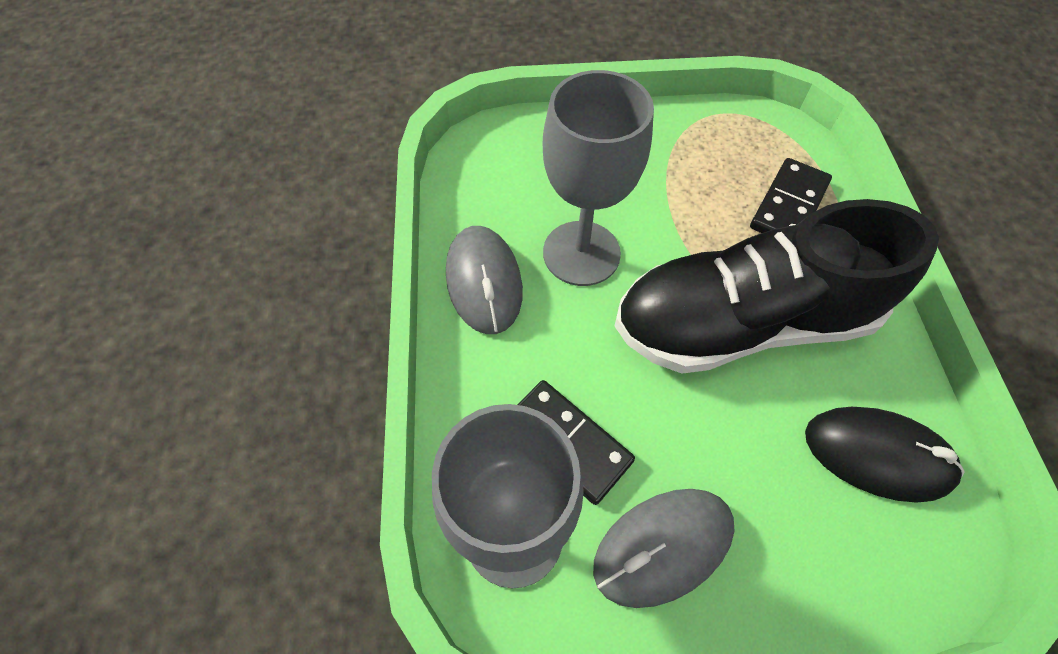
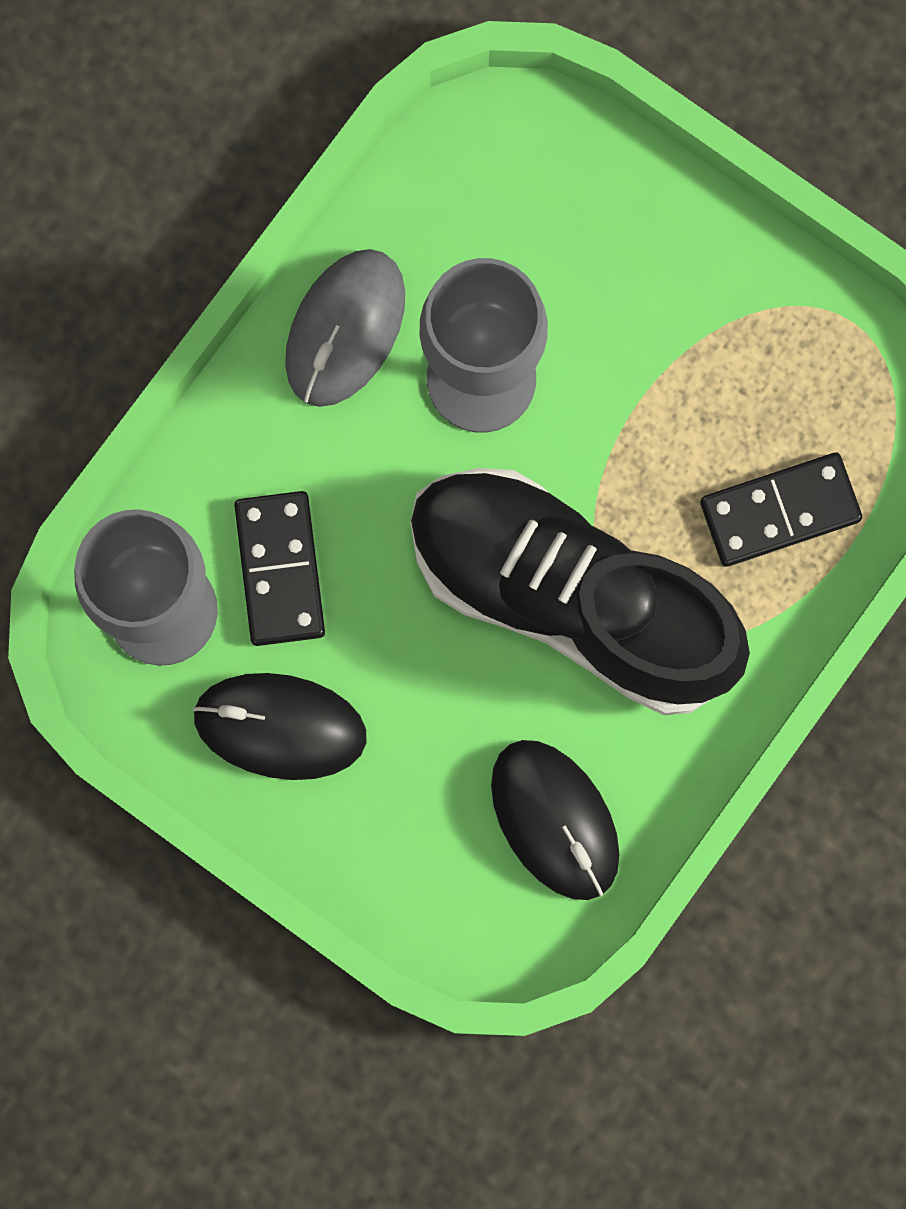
camera: 40 degrees right, 20 degrees up
(662, 546) = (280, 726): grey mouse -> black mouse

